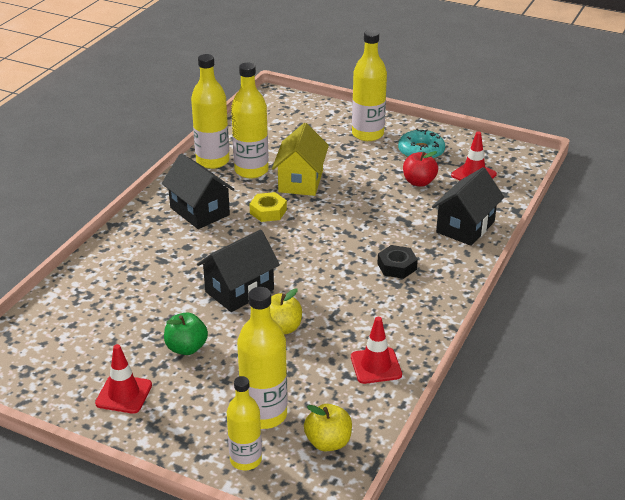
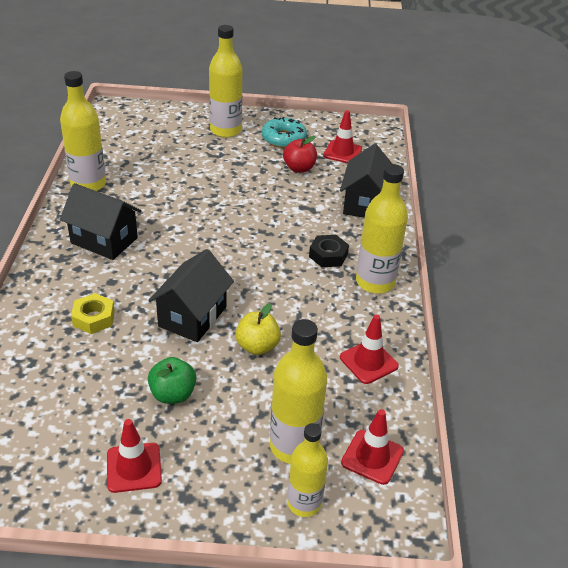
camera: 25 degrees left, 5 degrees up
(251, 170) = (133, 187): yellow bottle -> yellow bottle (375, 282)
(268, 211) = (174, 226): yellow nut -> yellow nut (94, 318)
(301, 181) = (189, 188): yellow house -> none
(328, 442) = (372, 457): yellow apple -> red traffic cone

